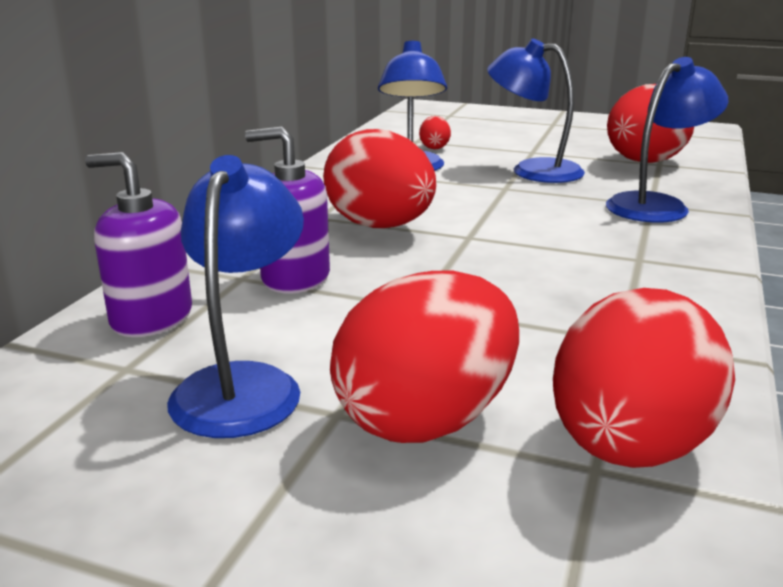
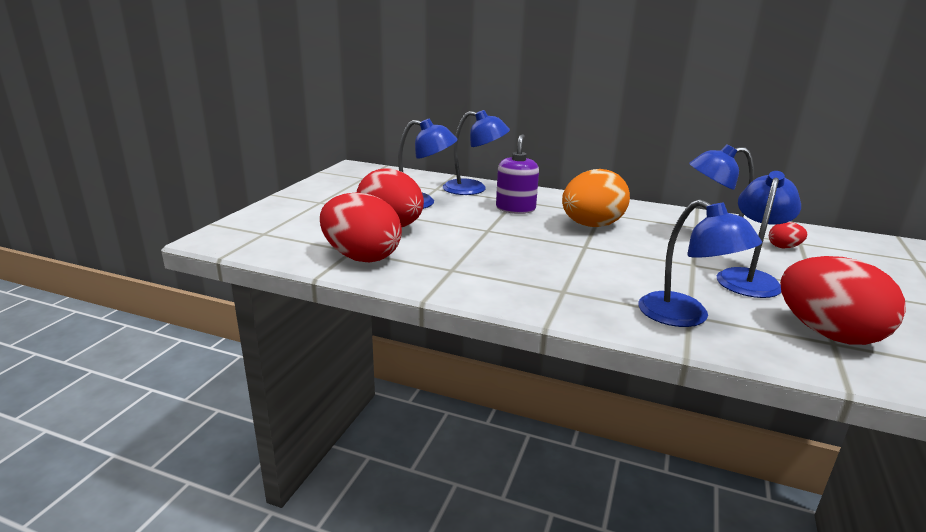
camera: 90 degrees right, 0 degrees up
(151, 318) = (474, 189): purple soap dispenser -> blue lamp
(380, 226) = (591, 225): red egg -> orange egg

